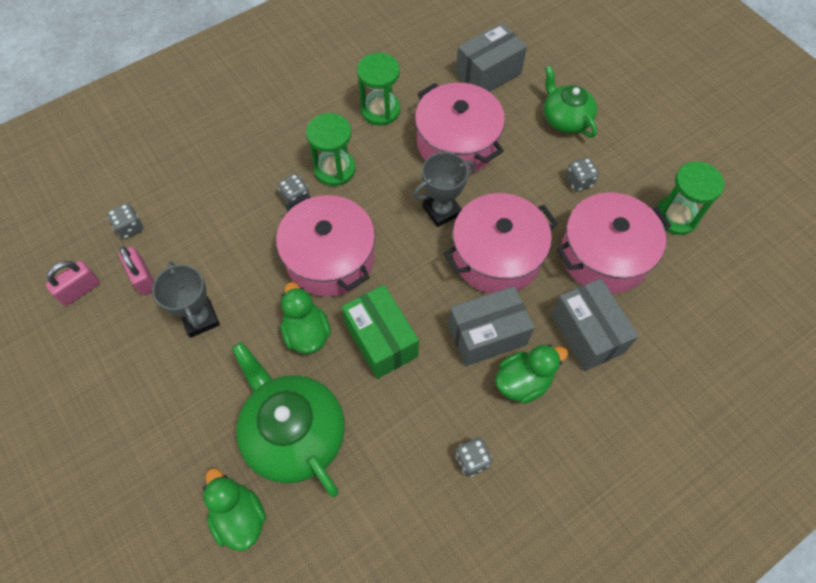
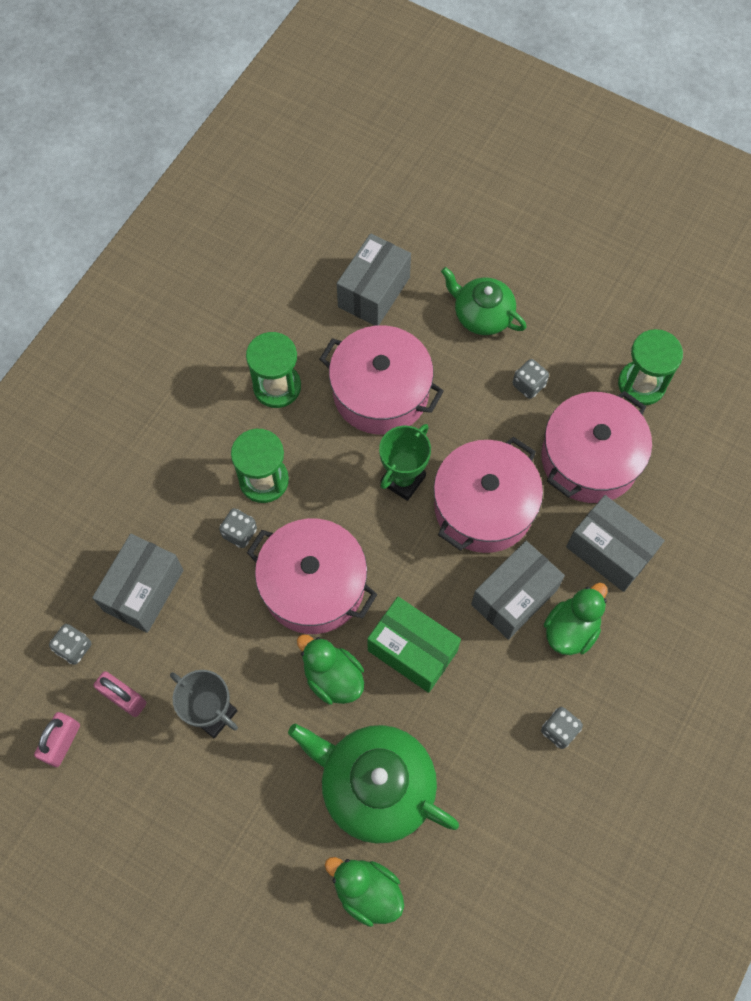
camera: 25 degrees left, 5 degrees up
(203, 209) = (143, 590): none -> grey box
(441, 211) = (403, 480): grey trophy -> green trophy

